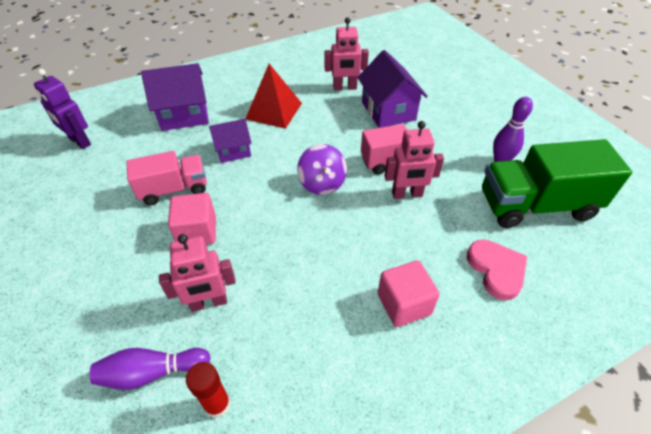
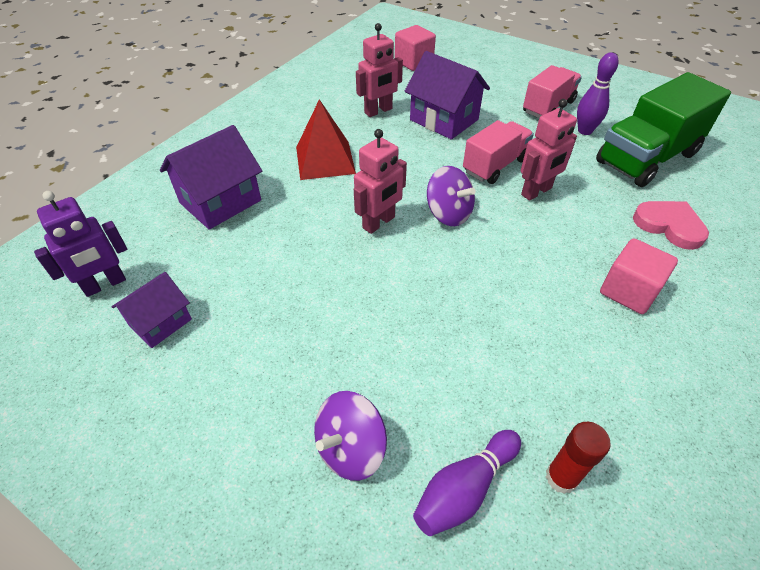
camera: 30 degrees left, 0 degrees up
(79, 141) = (105, 284): purple robot -> purple robot turned 45 degrees counterclockwise
(113, 308) = (350, 448): none -> purple spinning top
(174, 189) = (292, 287): pink truck -> pink truck (548, 107)
(197, 232) = (366, 320): pink cube -> pink cube (414, 62)
(208, 303) = (452, 385): pink robot -> pink robot (379, 223)
(233, 151) = (321, 218): purple house -> purple house (160, 322)

